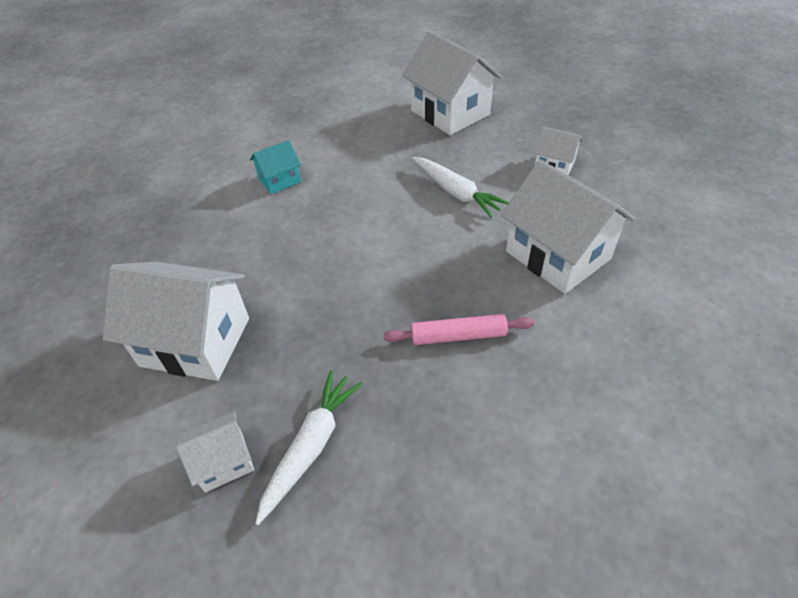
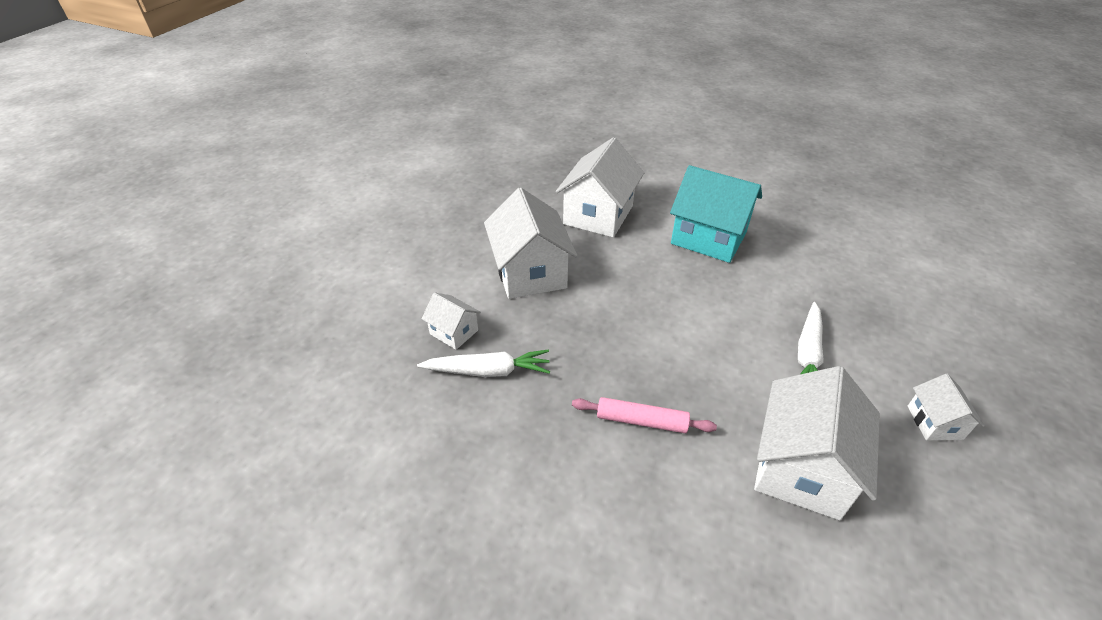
camera: 60 degrees right, 5 degrees down
(279, 180) = (709, 238): turquoise house -> turquoise house, size x1.99
(450, 112) = (917, 306): white house -> white house (598, 215)
(458, 336) = (641, 421): pink rolling pin -> pink rolling pin turned 45 degrees counterclockwise

